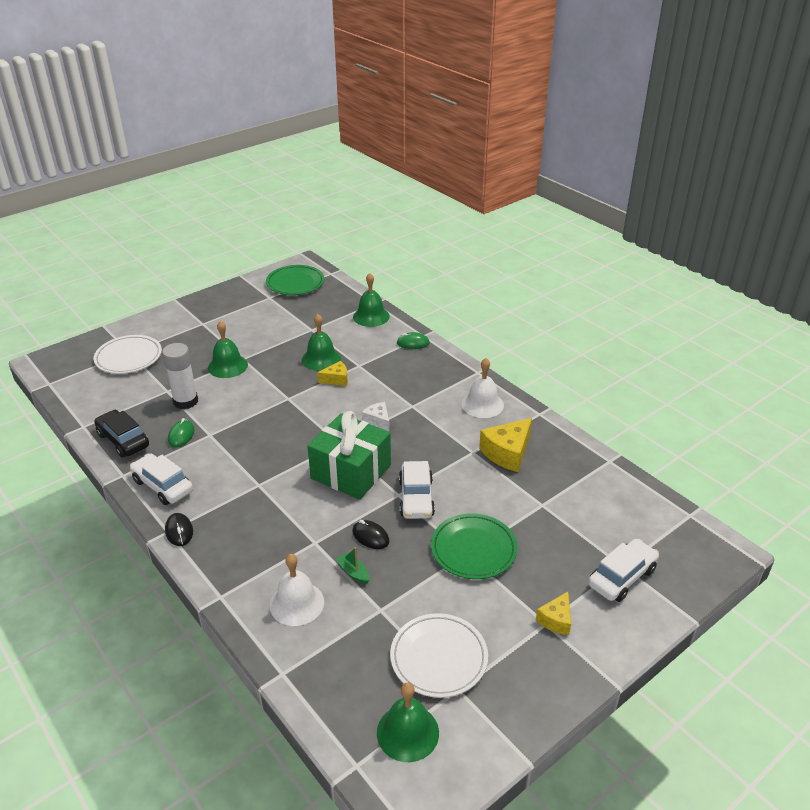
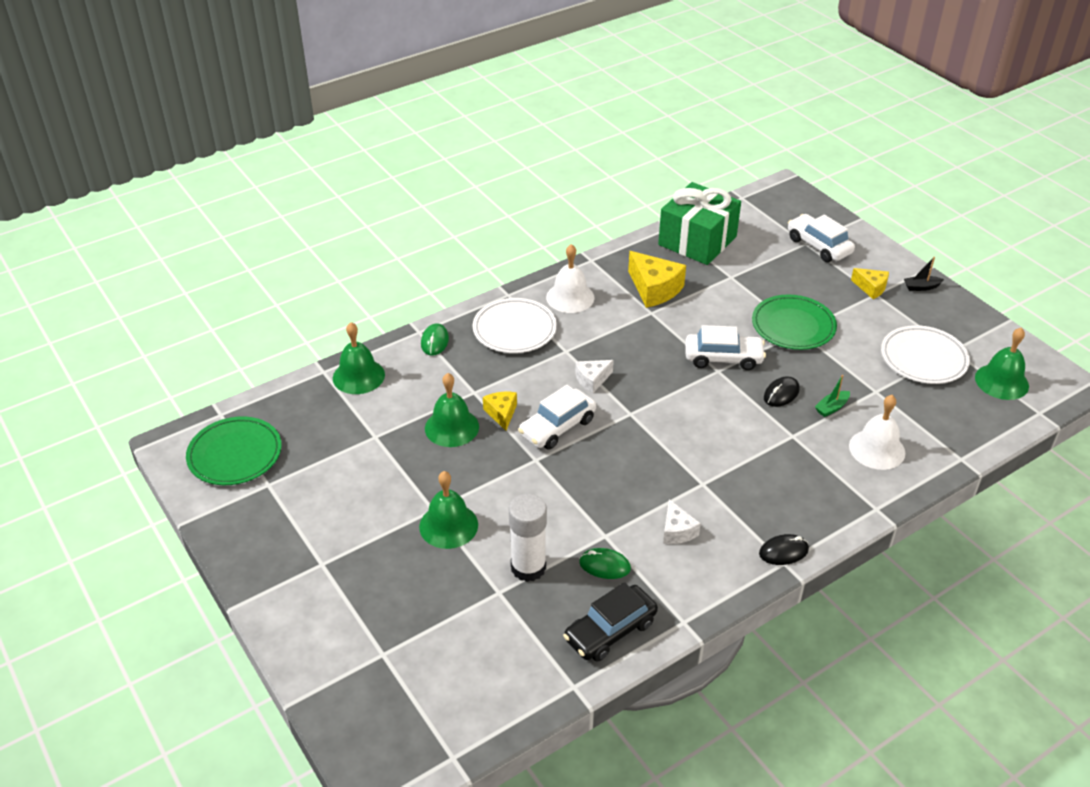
camera: 85 degrees left, 5 degrees up
(128, 357) = (398, 652): white plate -> white plate (514, 329)
(163, 486) = (705, 575): white car -> white car (557, 427)
(209, 471) = (677, 531): none -> white cheese
(351, 472) = (681, 405): green gift -> green gift (697, 241)
(571, 670) = (921, 287): none -> black boat

